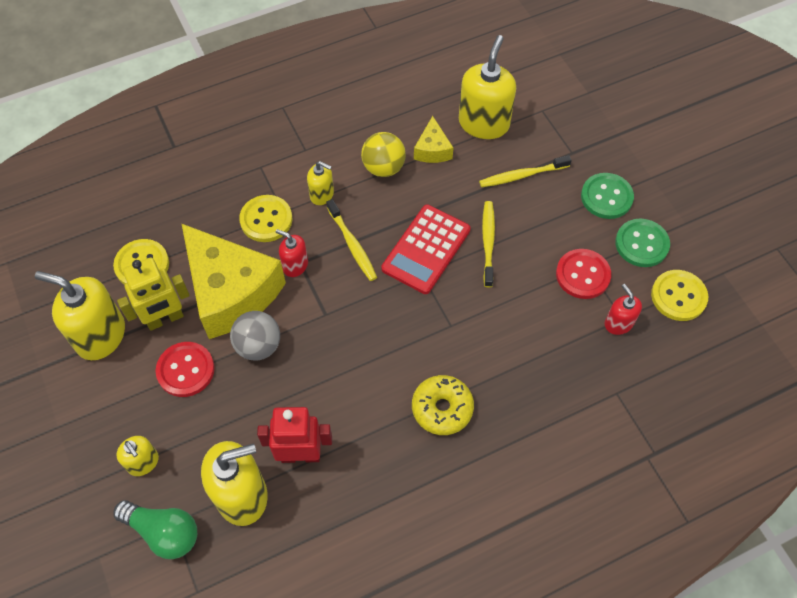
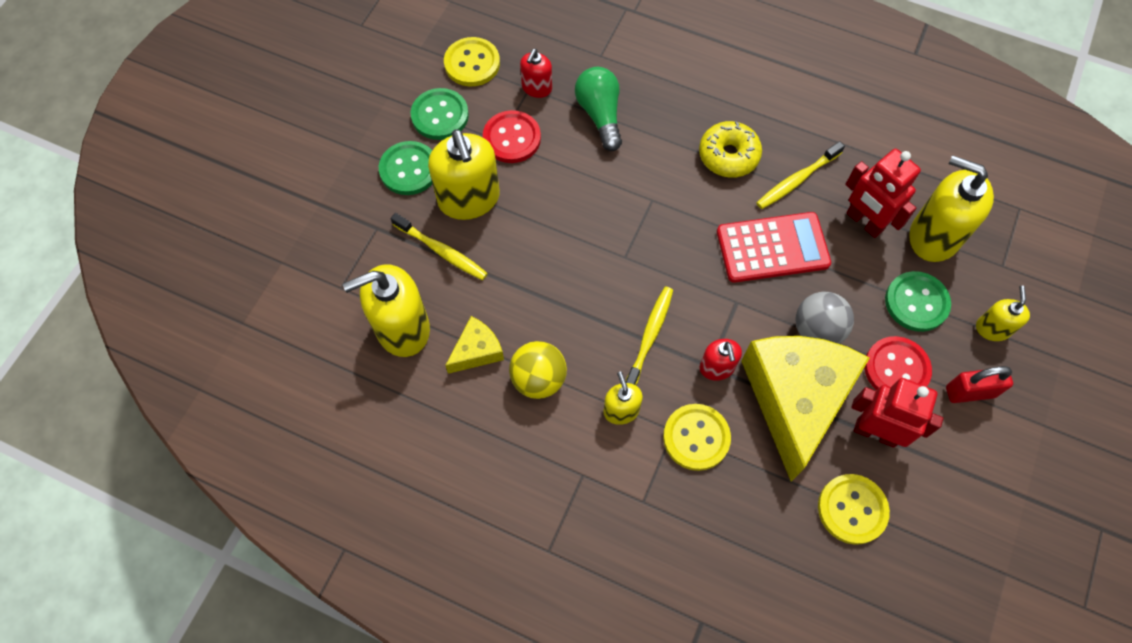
camera: 130 degrees left, 5 degrees up
(100, 335) = (947, 474): yellow soap dispenser -> yellow soap dispenser (469, 199)
(125, 401) = (970, 392): none -> red padlock
(164, 532) = (1015, 265): green light bulb -> green light bulb (600, 115)
(165, 319) = (875, 432): yellow robot -> red robot
(211, 429) = (916, 302): none -> green button
(426, 249) = (597, 272): red calculator -> red calculator (772, 248)
(488, 242) = (543, 228): yellow toothbrush -> yellow toothbrush (797, 180)

